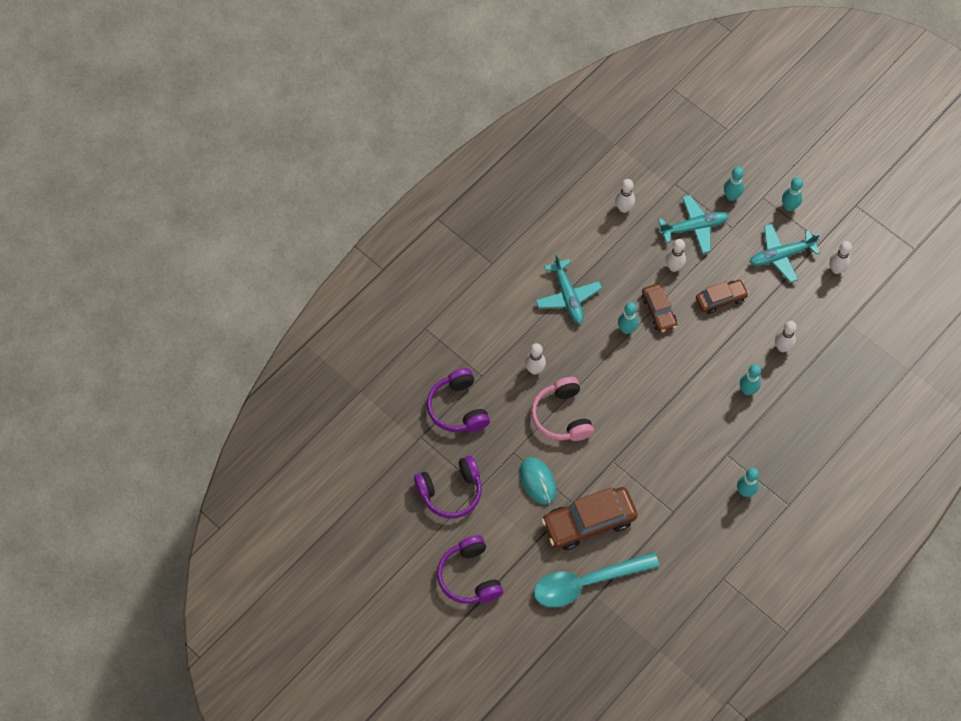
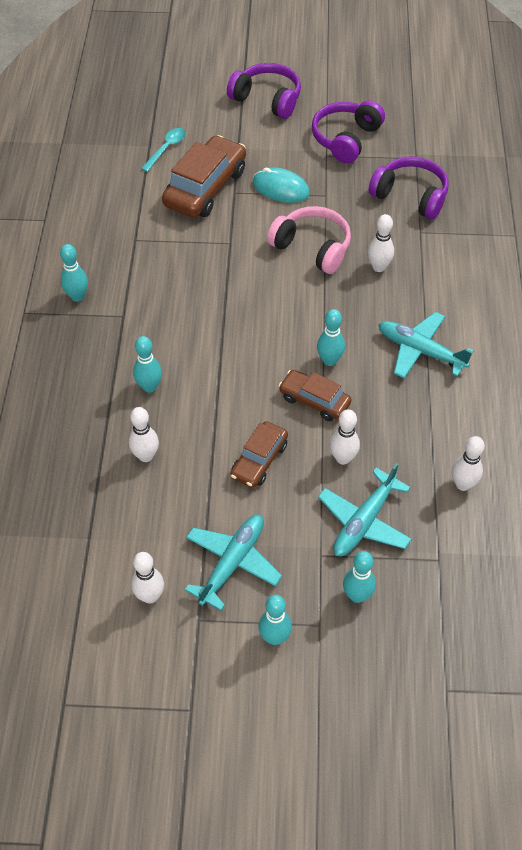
camera: 140 degrees right, 10 degrees down
(585, 583) = (166, 148): turquoise spoon -> turquoise spoon, size x0.48

